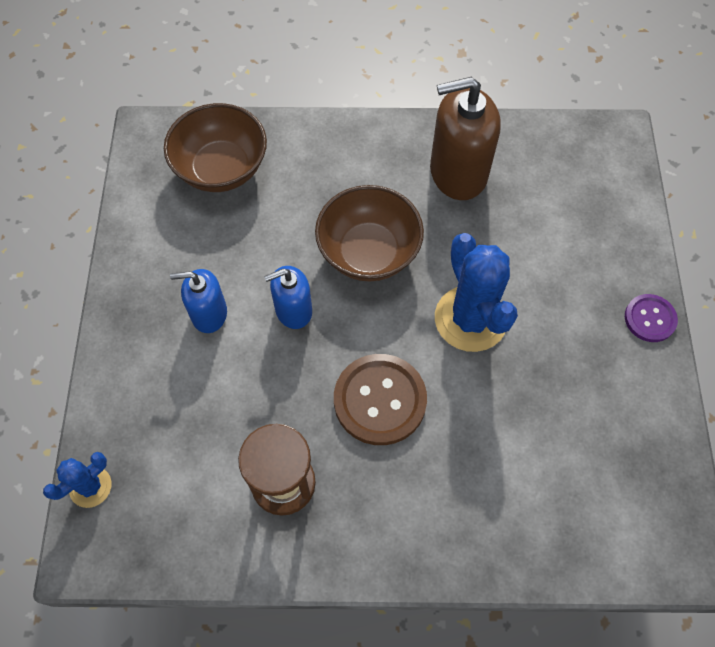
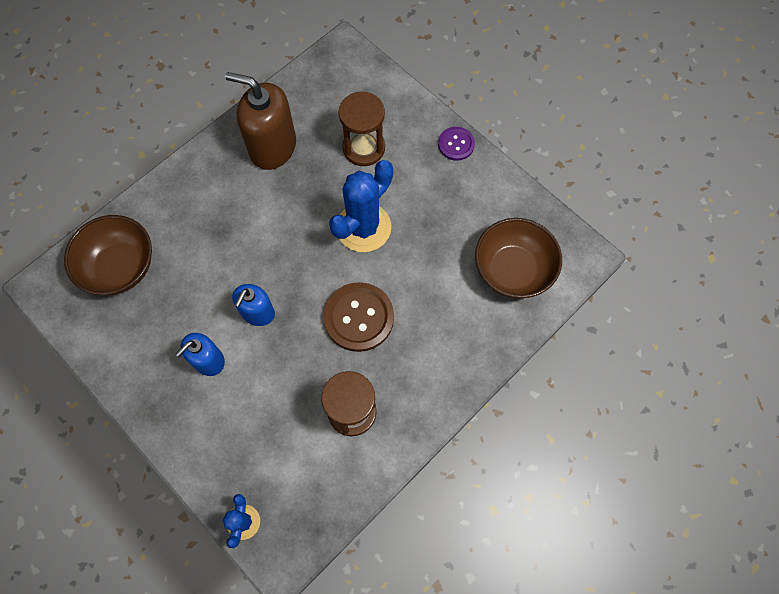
camera: 45 degrees left, 5 degrees up
(368, 252) = (267, 239): brown bowl -> brown bowl (512, 270)
(458, 173) = (272, 147): brown soap dispenser -> brown soap dispenser turned 75 degrees clockwise
(470, 319) = (363, 227): blue cactus -> blue cactus turned 75 degrees counterclockwise
(546, 244) = (364, 148): none -> brown hourglass

